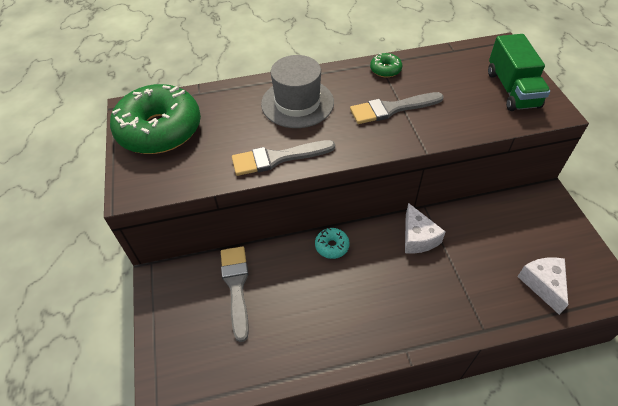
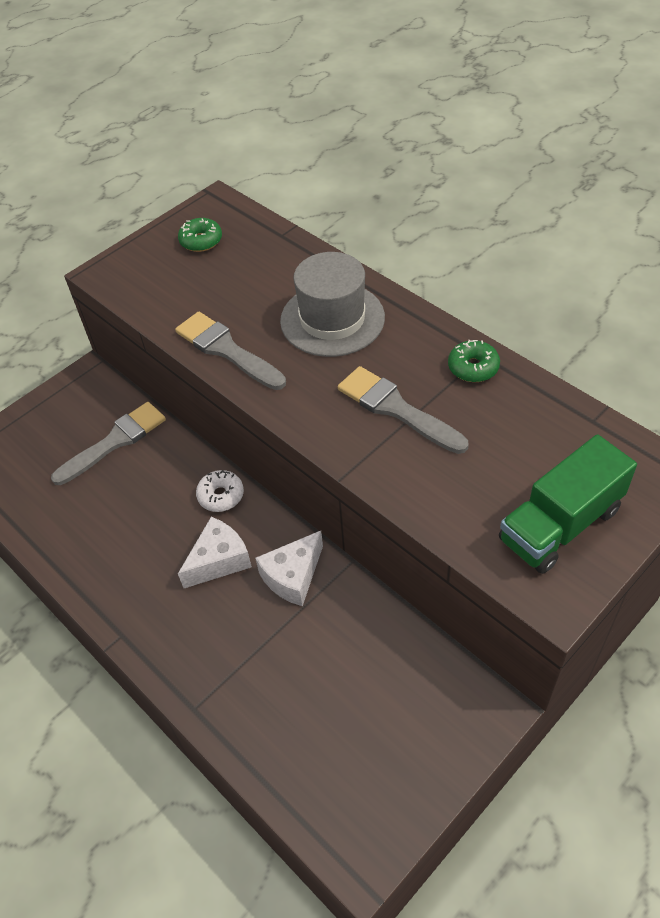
camera: 60 degrees right, 0 degrees up
(160, 130) = (201, 241): green donut -> green donut, size x0.41
(332, 246) = (221, 495): turquoise donut -> white donut
(543, 284) = (310, 756): white cheese -> white cheese (219, 560)

